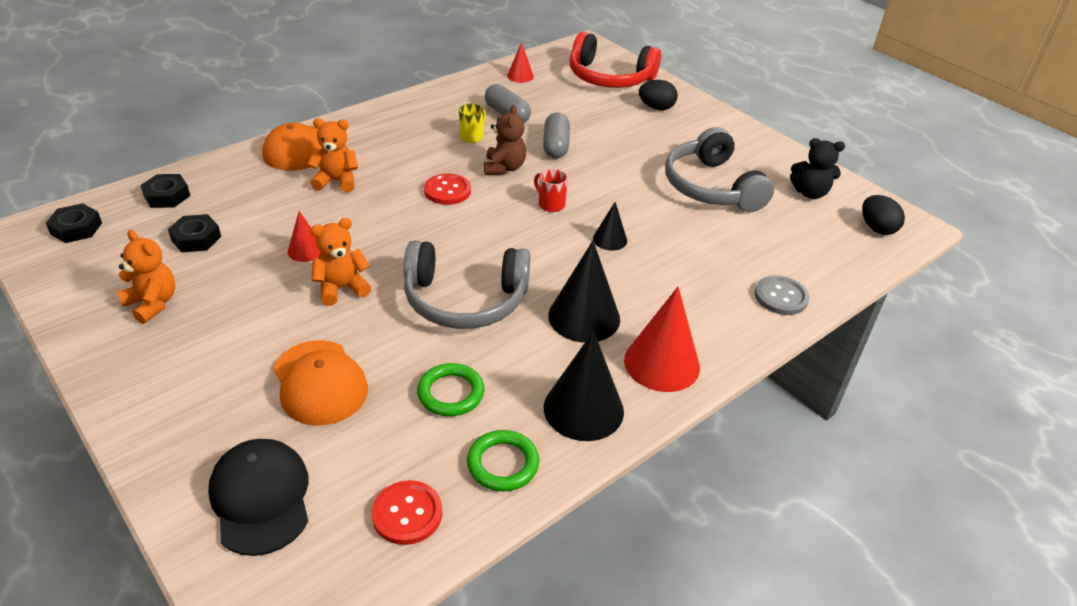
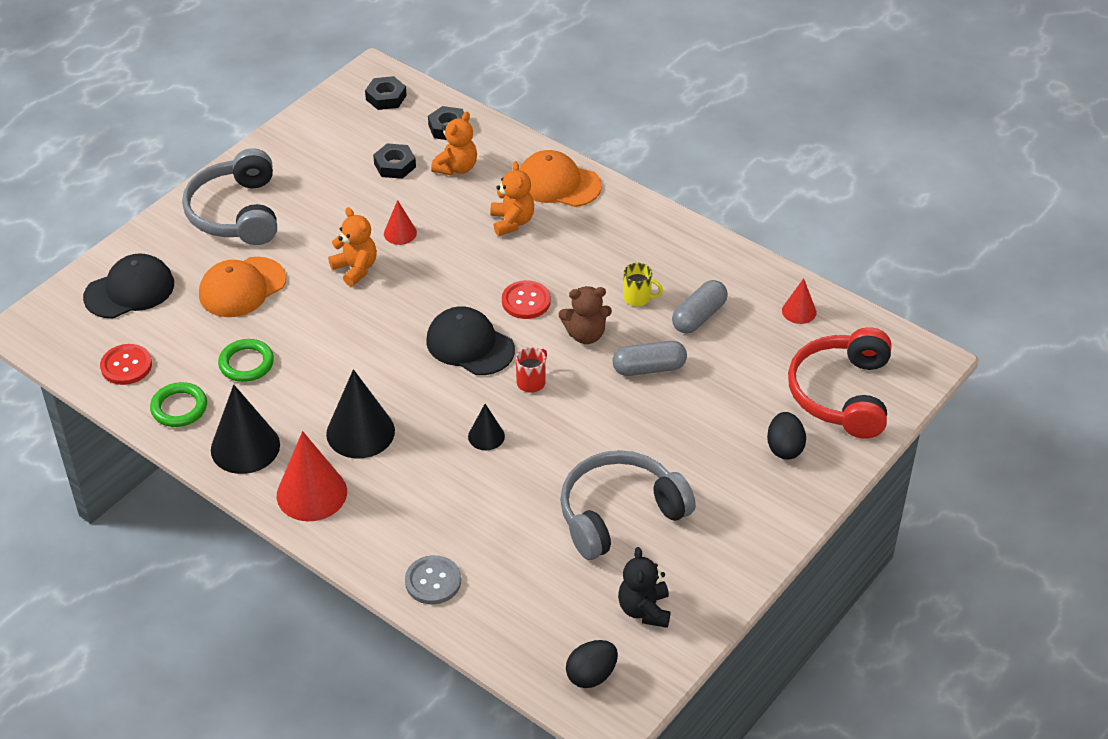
camera: 80 degrees right, 5 degrees up
(152, 304) = (307, 172): orange teddy bear -> orange teddy bear (456, 168)
(465, 300) = (362, 348): grey headphones -> grey headphones (236, 213)
(490, 231) = (470, 345): none -> black cap

